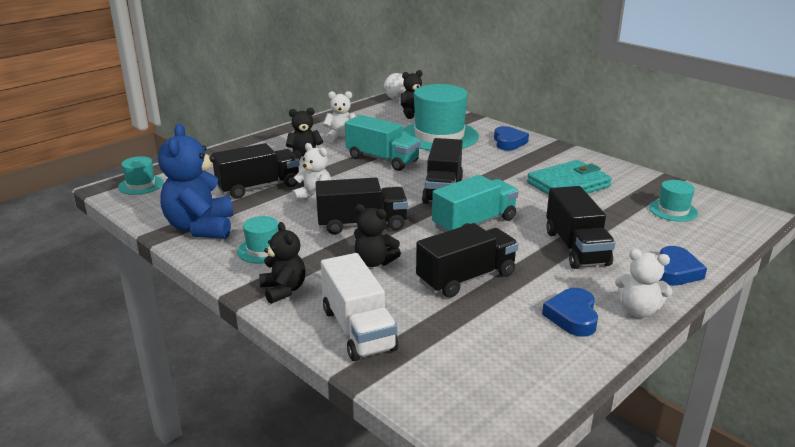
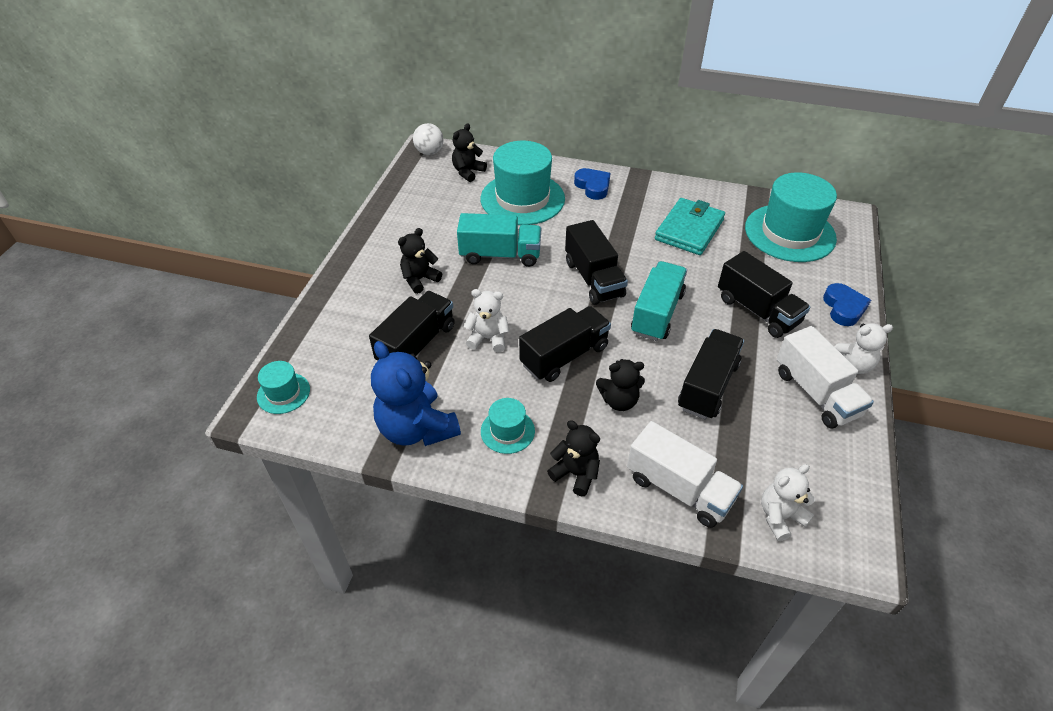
camera: 30 degrees left, 20 degrees up
(341, 137) = (429, 235): white teddy bear -> white teddy bear (780, 516)
(572, 316) = (816, 393): blue heart -> white truck
(673, 210) = (789, 233): turquoise hat -> turquoise hat, size x2.10

